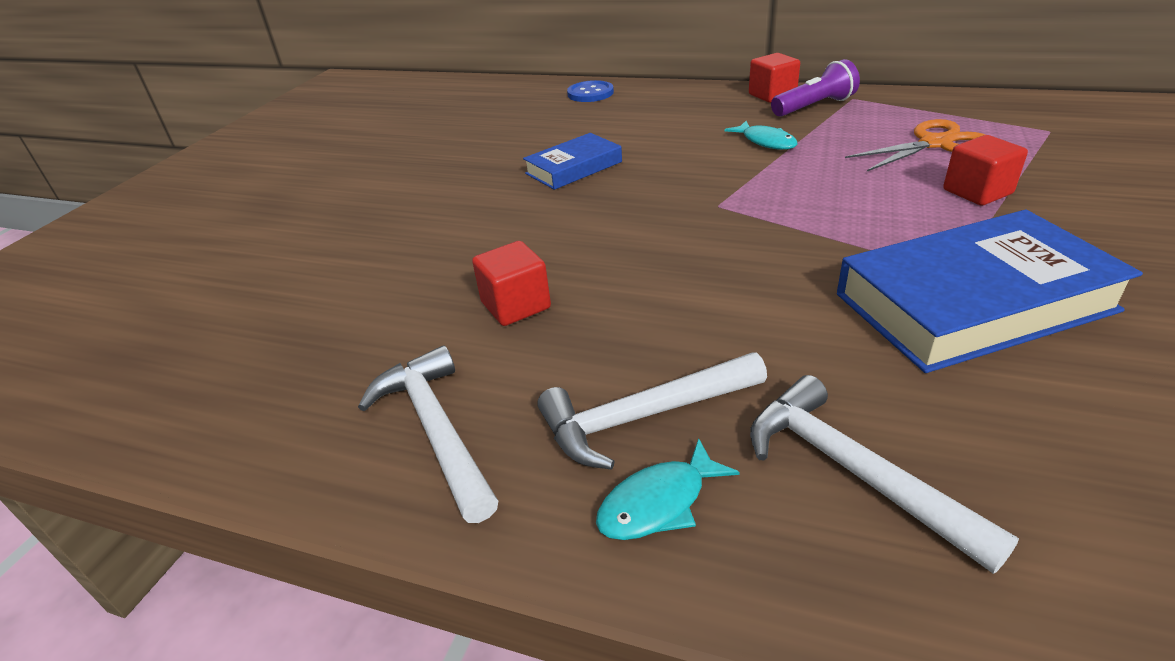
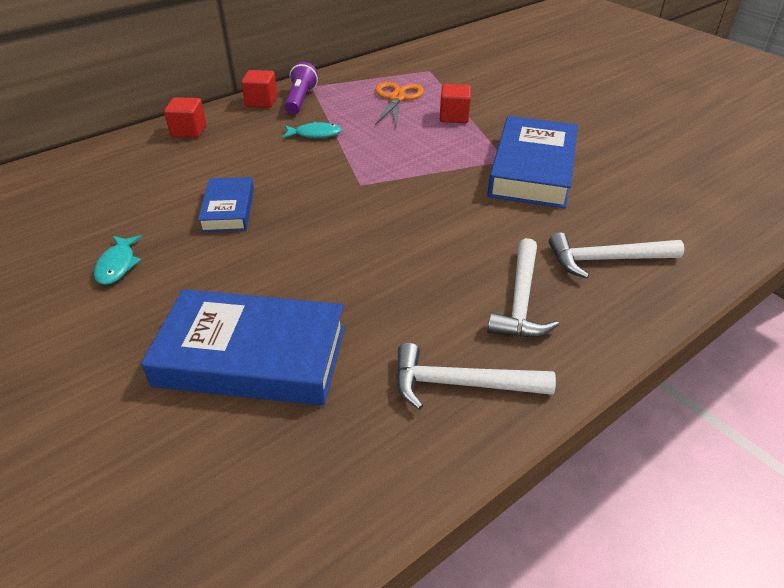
camera: 60 degrees left, 5 degrees up
(380, 278) = (252, 356): none -> blue book
(516, 305) = (369, 304): red cube -> red cube (189, 131)
(590, 93) = (122, 152): blue button -> none
(658, 503) = (583, 323): turquoise fish -> turquoise fish (117, 265)

